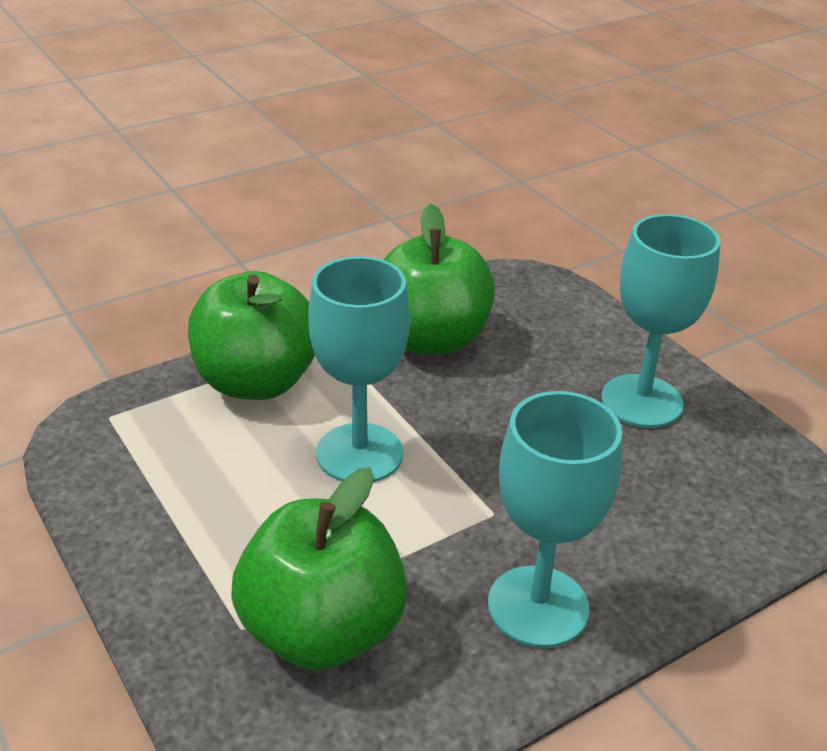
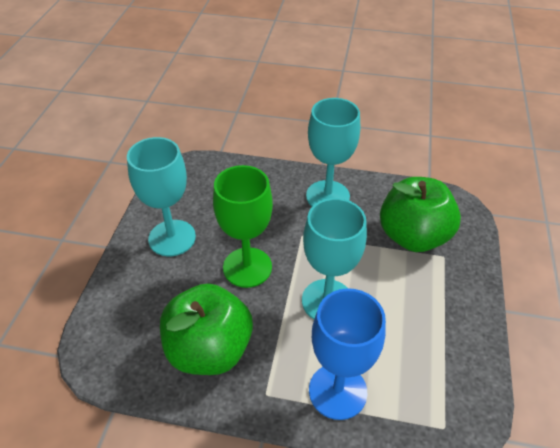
camera: 135 degrees left, 10 degrees up
(257, 382) = (337, 391): green apple -> blue goblet
(505, 428) = (247, 267): none -> green goblet

